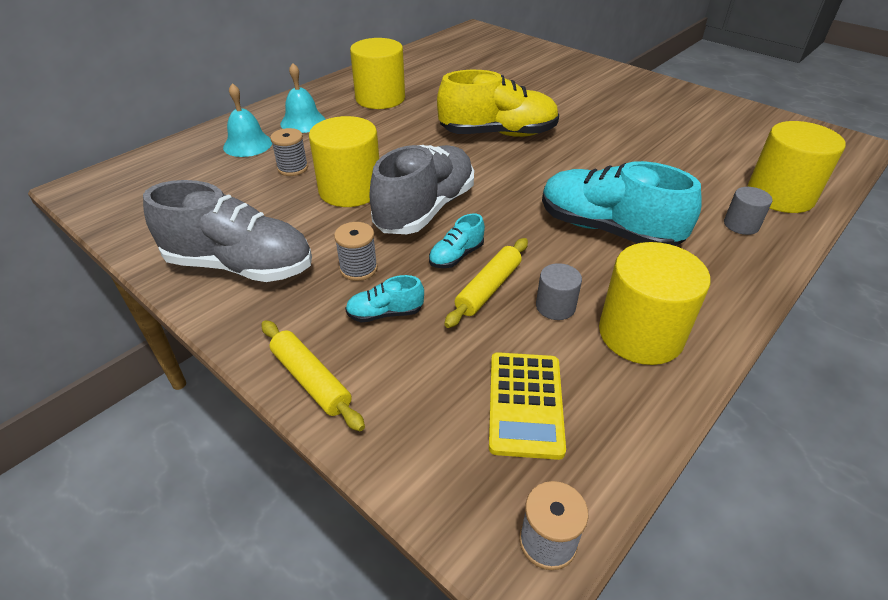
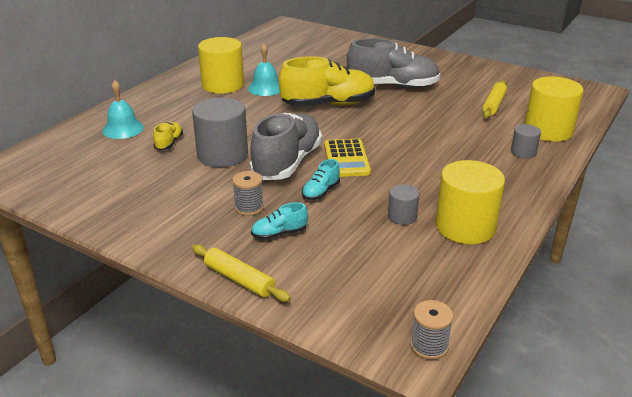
camera: 10 degrees left, 10 degrees down
(240, 265) = (154, 214): grey shoe -> grey shoe (393, 86)
(293, 168) = (169, 143): grey spool -> yellow shoe
(303, 122) = (163, 108): turquoise bell -> turquoise bell (265, 88)
(350, 190) = (222, 155): yellow cylinder -> grey cylinder
(488, 288) = (351, 210): yellow rolling pin -> yellow rolling pin (494, 104)
(525, 404) = (395, 276): yellow calculator -> yellow calculator (346, 159)
(607, 230) = (428, 164): turquoise shoe -> none

